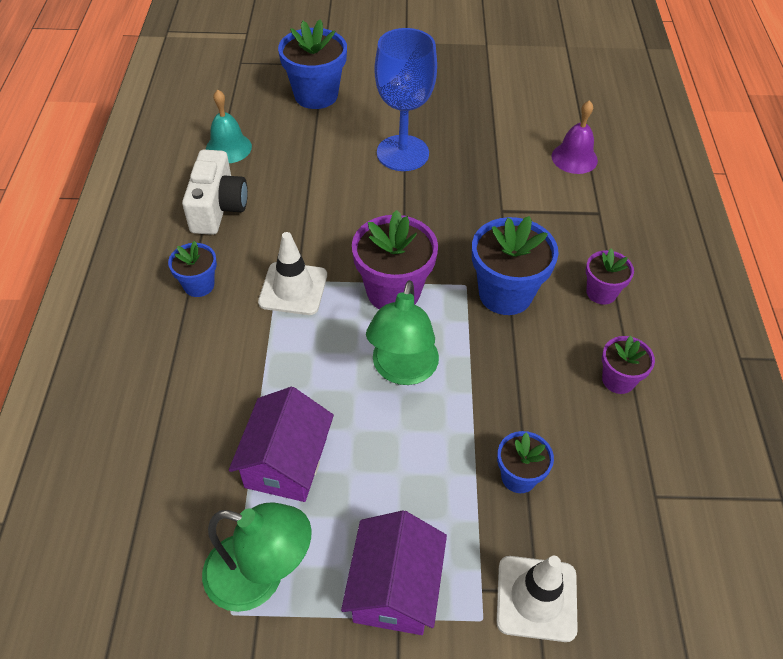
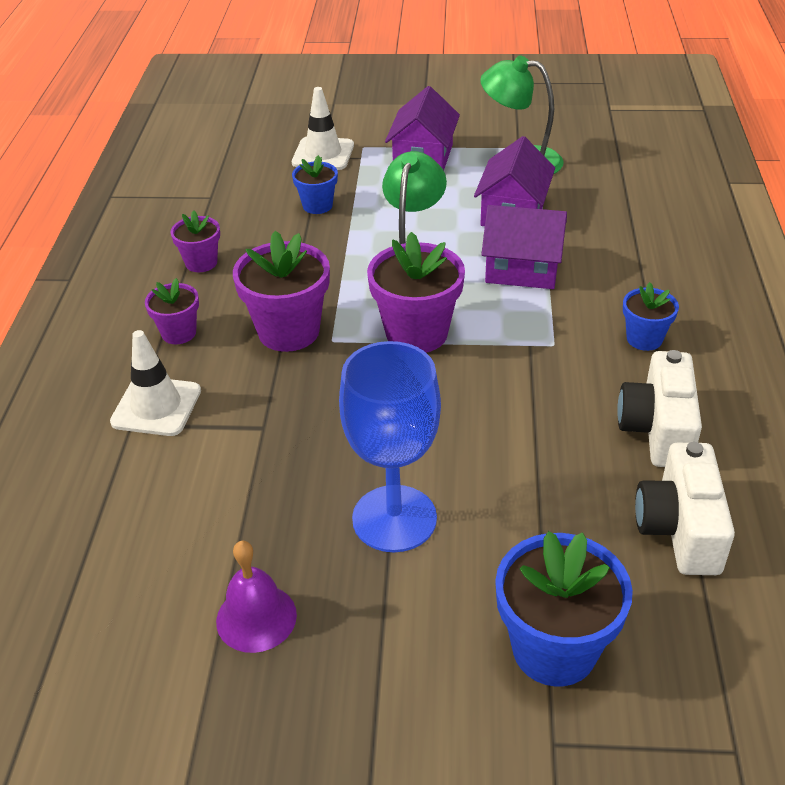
camera: 175 degrees left, 10 degrees down
(228, 148) = (680, 529): turquoise bell -> white camera
(290, 369) = (522, 269): none -> purple house
(293, 289) = (533, 336): white traffic cone -> white traffic cone (156, 406)
(505, 294) = (288, 331): blue flower pot -> purple flower pot
(574, 158) = (123, 510): purple bell -> purple bell (256, 617)

